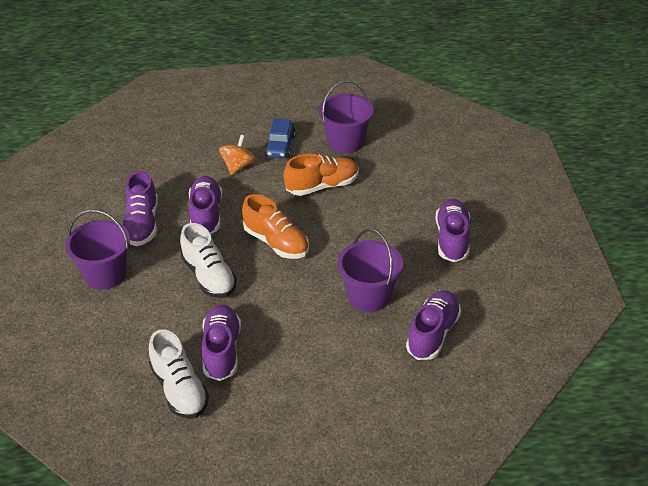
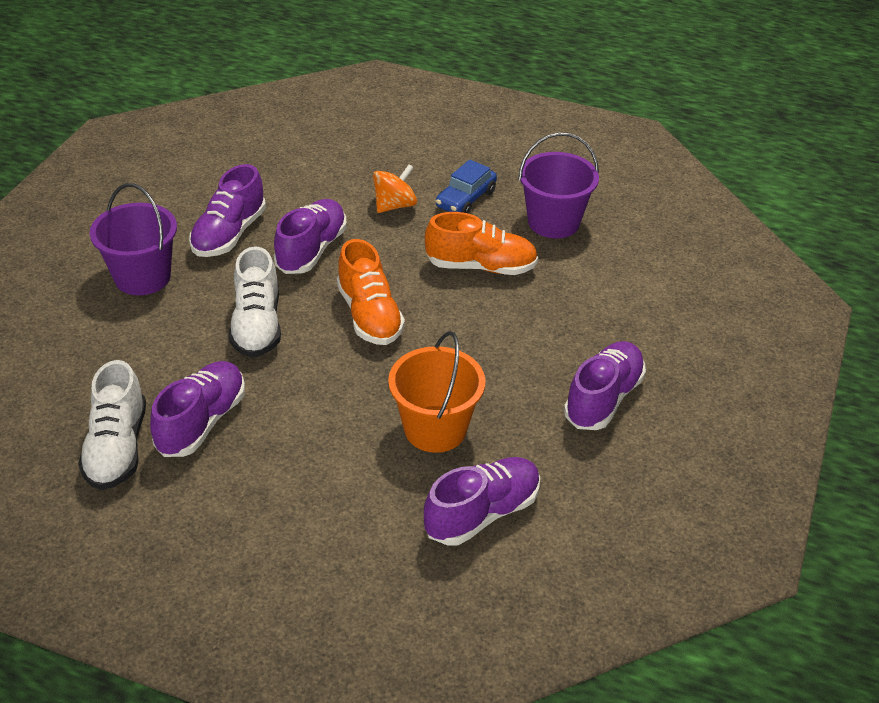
camera: 25 degrees right, 0 degrees up
(369, 296) = (435, 429): purple bucket -> orange bucket

